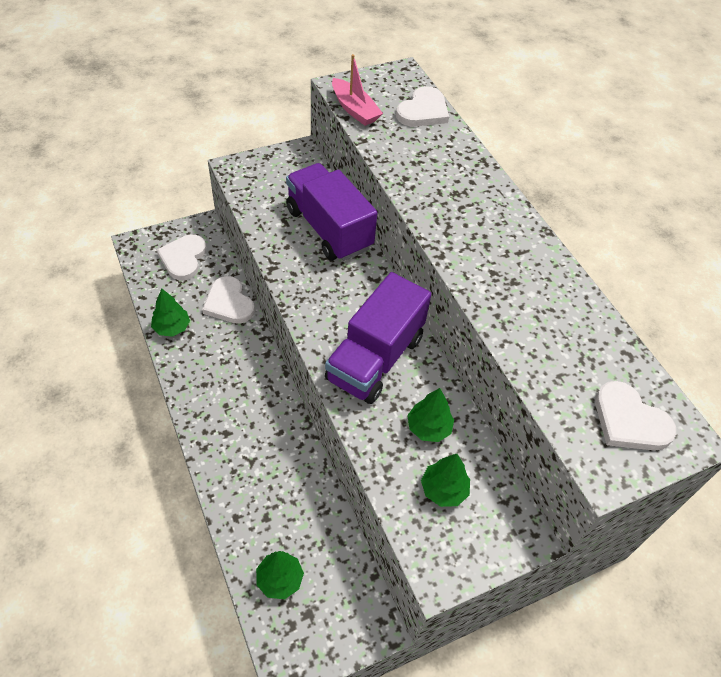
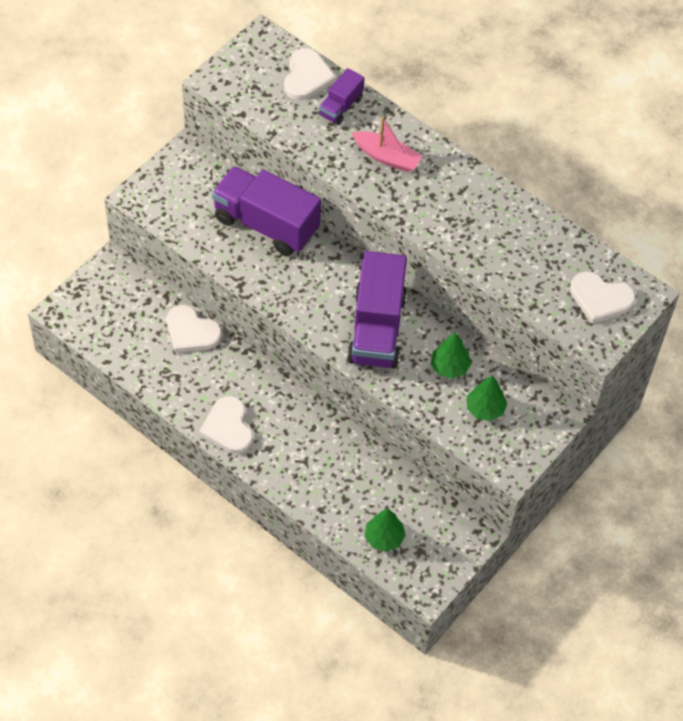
camera: 25 degrees left, 5 degrees up
(172, 328) = (156, 378): green tree -> none
(183, 258) = (117, 306): white heart -> white heart (228, 427)
(354, 109) = (245, 102): pink boat -> pink boat (387, 157)
(440, 142) = (340, 107): none -> purple truck

